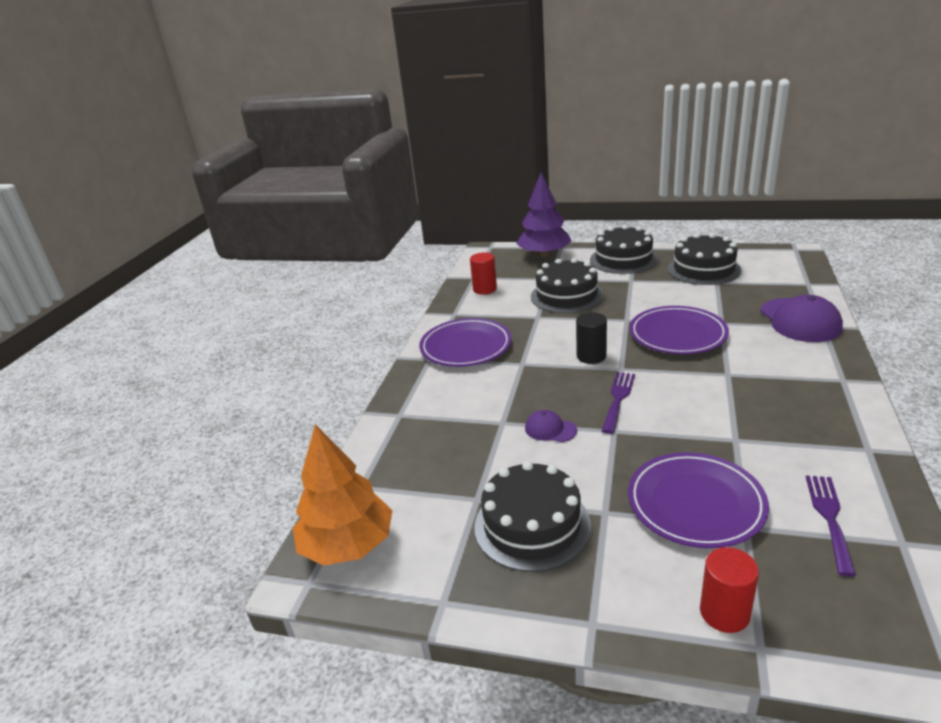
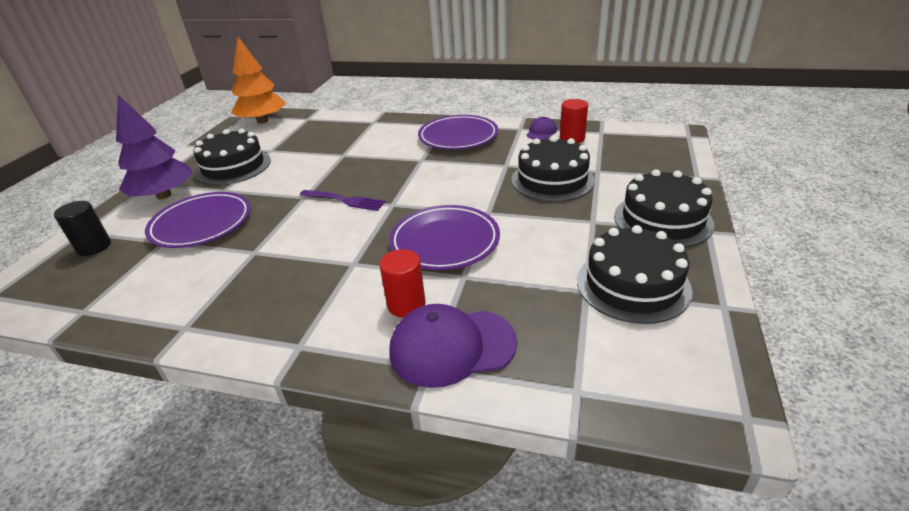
camera: 90 degrees right, 5 degrees up
(544, 255) = (669, 167): purple tree -> purple tree (164, 195)
(550, 429) = (323, 172): purple cap -> purple cap (541, 132)
(591, 356) = (420, 190): black cylinder -> black cylinder (94, 247)
(724, 613) = (113, 223): red cylinder -> red cylinder (406, 305)
(829, 517) = (136, 281): purple fork -> none

